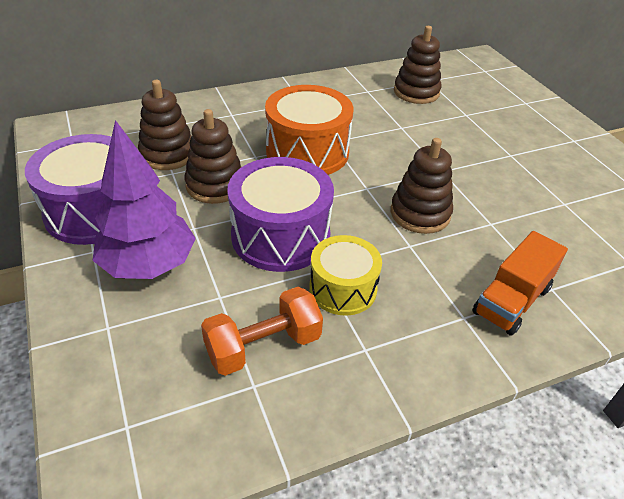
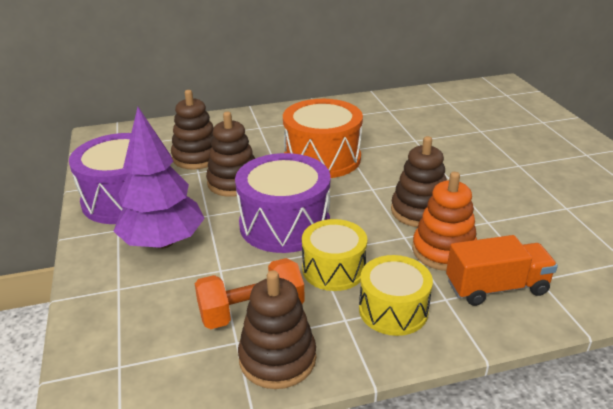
camera: 10 degrees right, 10 degrees down
(413, 334) = (393, 310): none -> yellow drum
(416, 92) = (435, 112): brown stacking toy -> brown stacking toy (277, 358)
(452, 260) = (443, 251): none -> orange stacking toy
(512, 301) = (496, 287): orange truck -> orange truck turned 150 degrees counterclockwise

